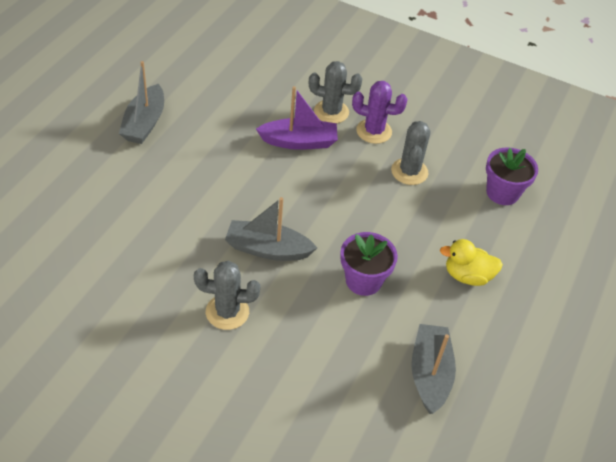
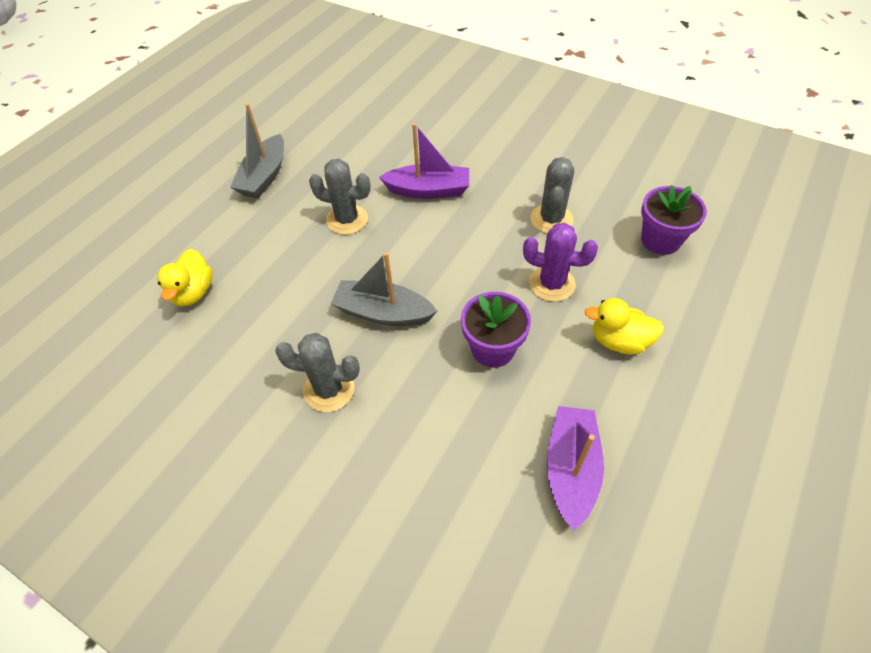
camera: 10 degrees right, 5 degrees up
(94, 228) = (193, 292): none -> yellow duck
(331, 112) = (466, 157): grey cactus -> grey cactus (347, 220)
(374, 131) = (512, 176): purple cactus -> purple cactus (551, 284)
(430, 374) = (571, 469): grey boat -> purple boat

